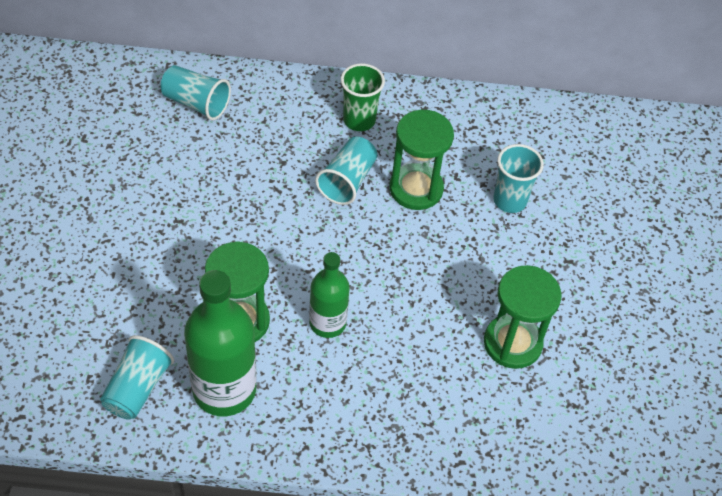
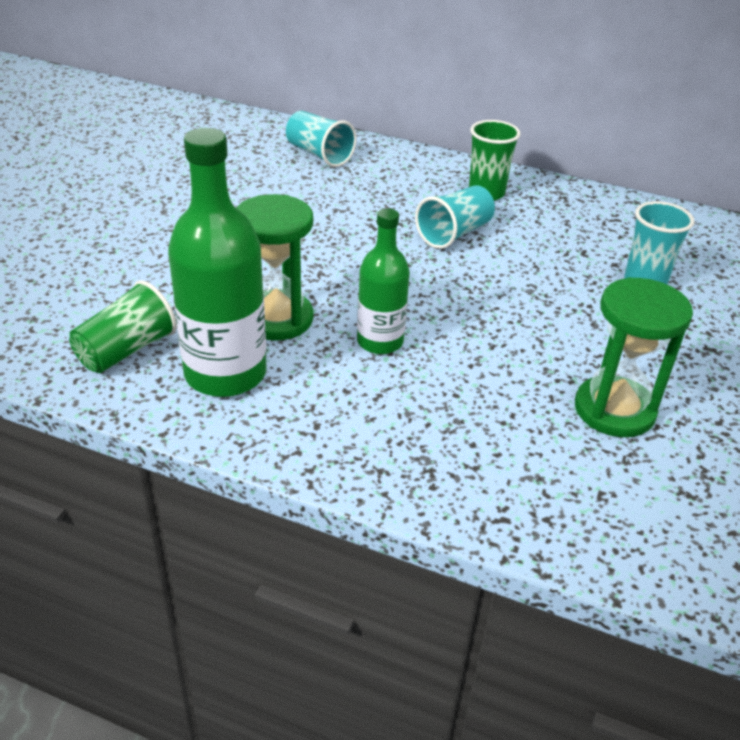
camera: 20 degrees right, 15 degrees down
(138, 388) = (126, 350): turquoise cup -> green cup
(416, 189) = (532, 253): green hourglass -> none

